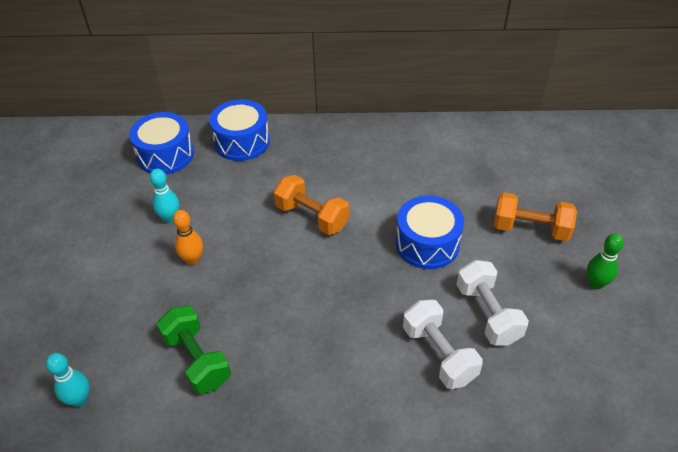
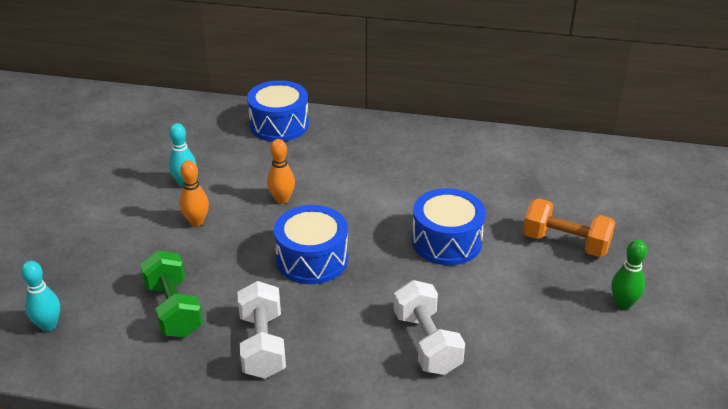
camera: 10 degrees right, 10 degrees down
(165, 155) = (197, 127): blue drum -> blue drum (312, 259)
(266, 222) = (282, 199): none -> orange bowling pin
(312, 216) = (331, 200): orange dumbbell -> none
(487, 314) = (492, 314): white dumbbell -> white dumbbell (262, 345)

